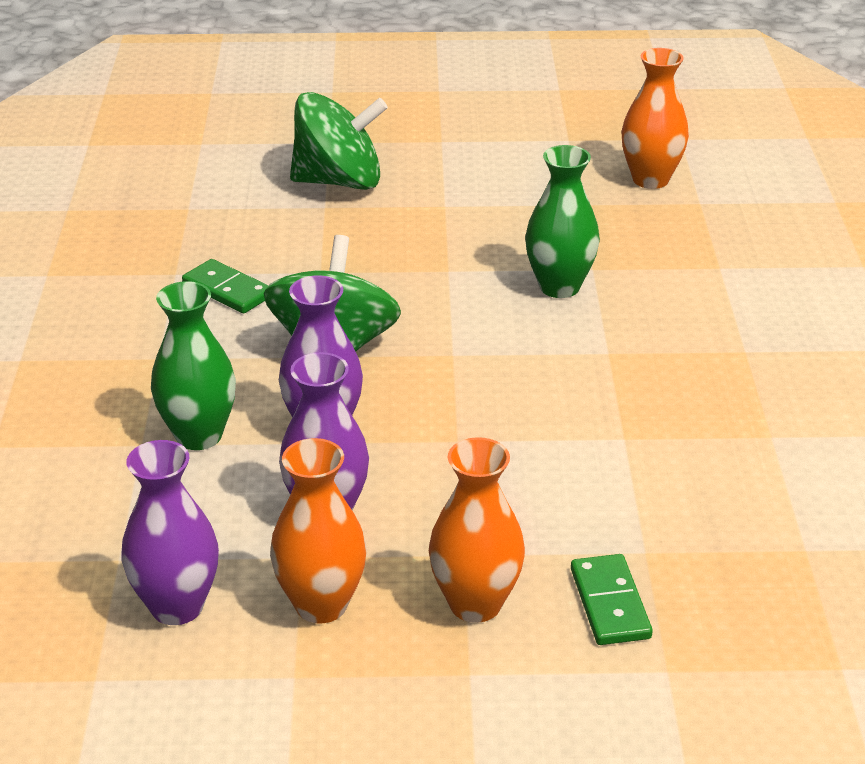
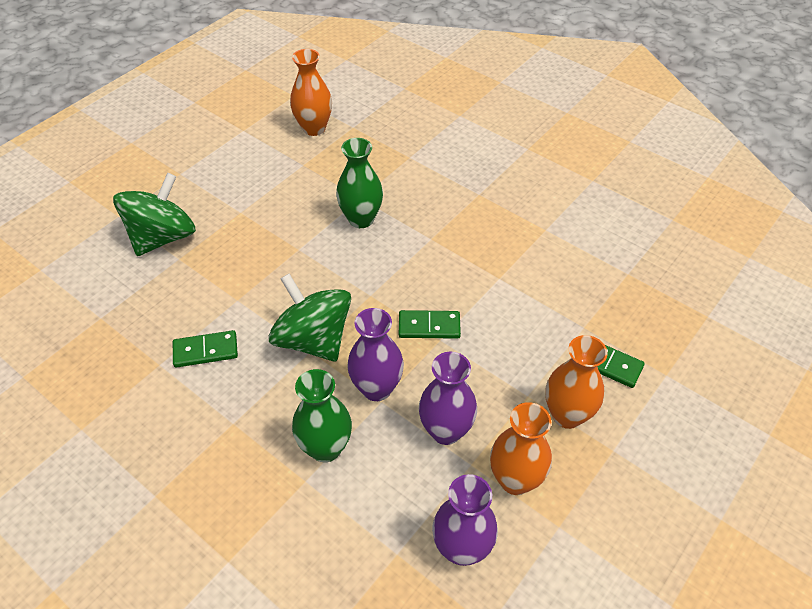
camera: 50 degrees left, 15 degrees up
(465, 421) = (429, 326): none -> green domino

